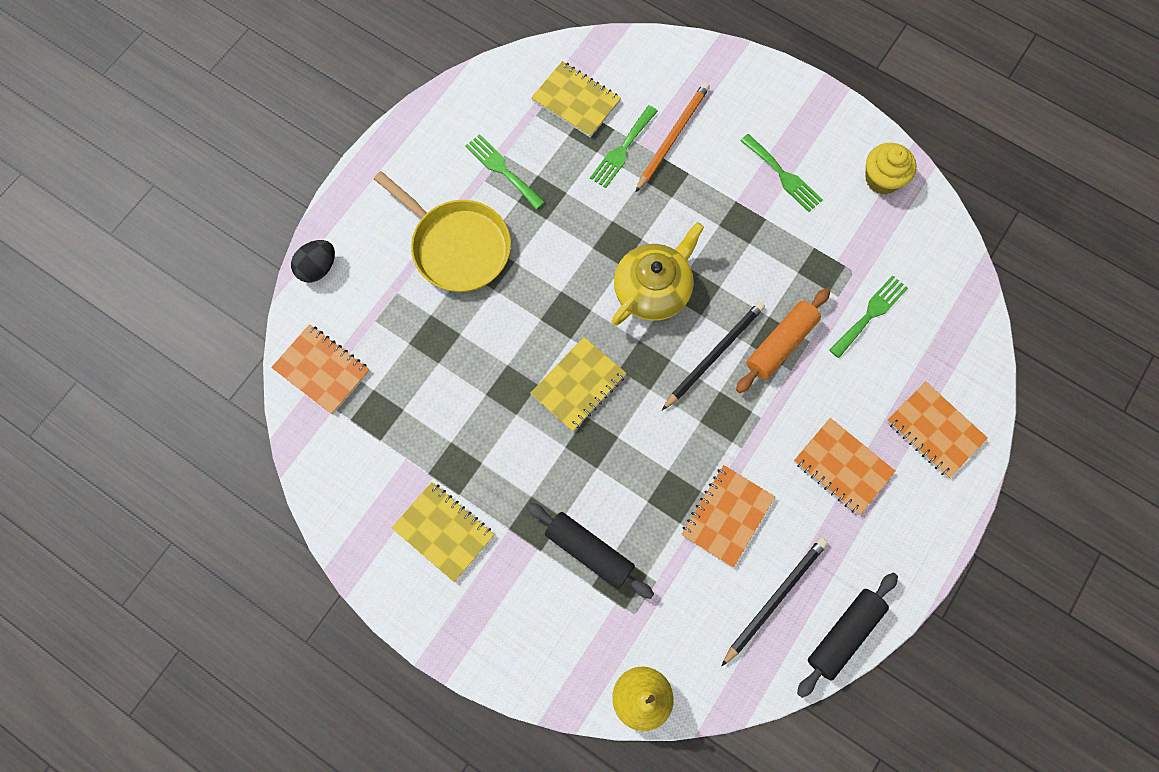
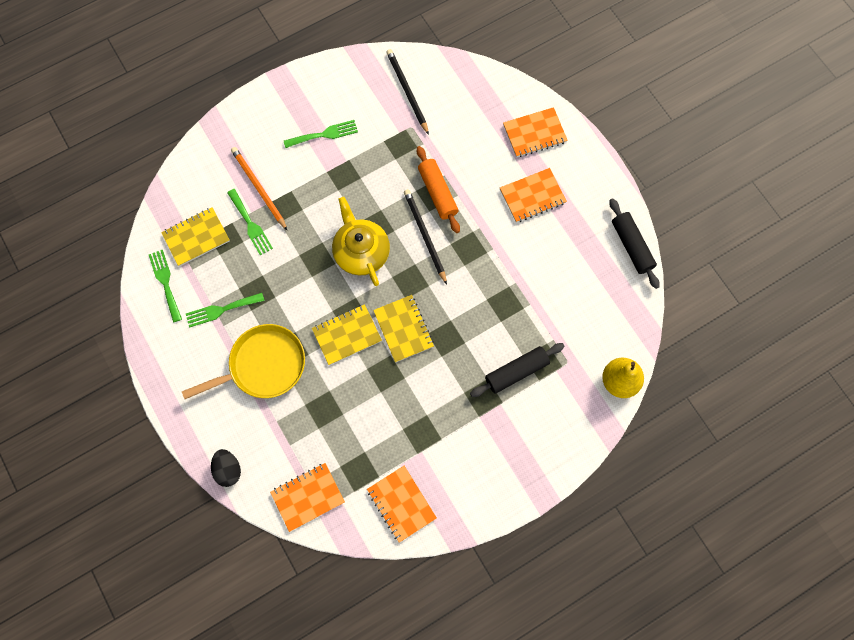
camera: 65 degrees left, 0 degrees up
(444, 531) = (461, 459): yellow notebook -> yellow notebook (347, 335)
(727, 516) = (532, 278): orange notebook -> orange notebook (401, 504)
(775, 598) = (594, 274): black pencil -> black pencil (407, 91)
(870, 314) = (444, 131): green fork -> green fork (165, 282)
(882, 179) = (358, 78): yellow cupcake -> none

